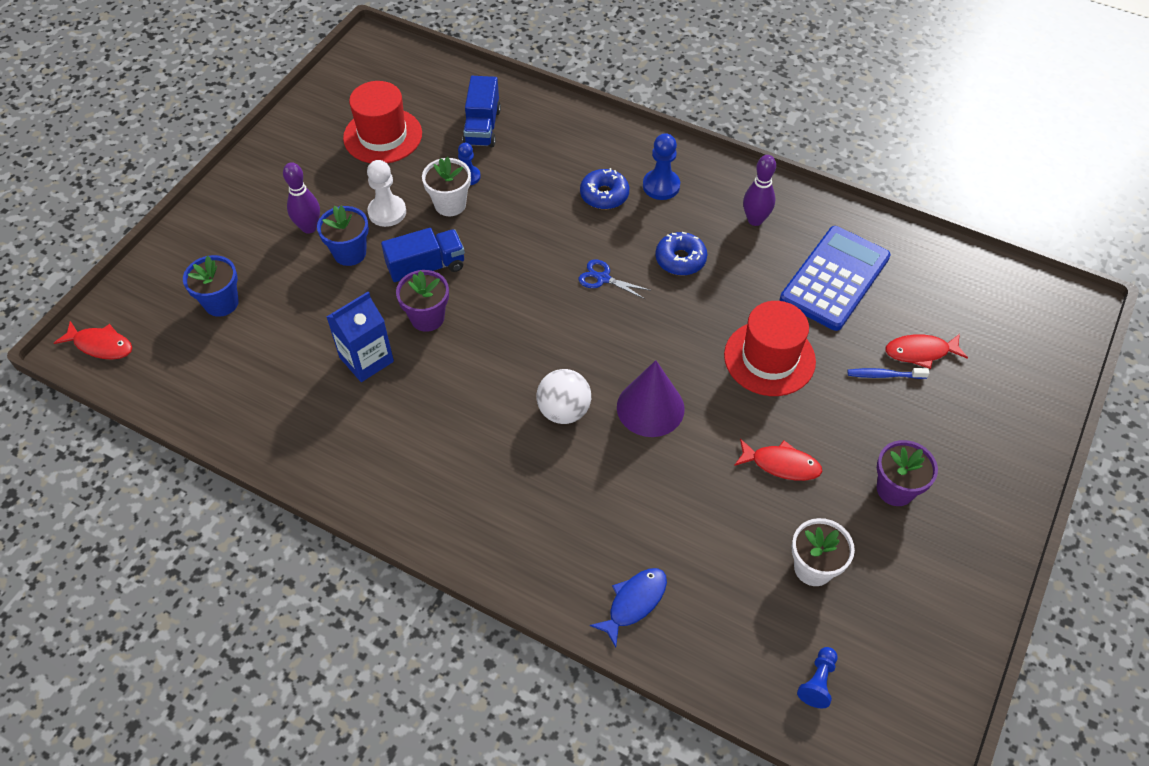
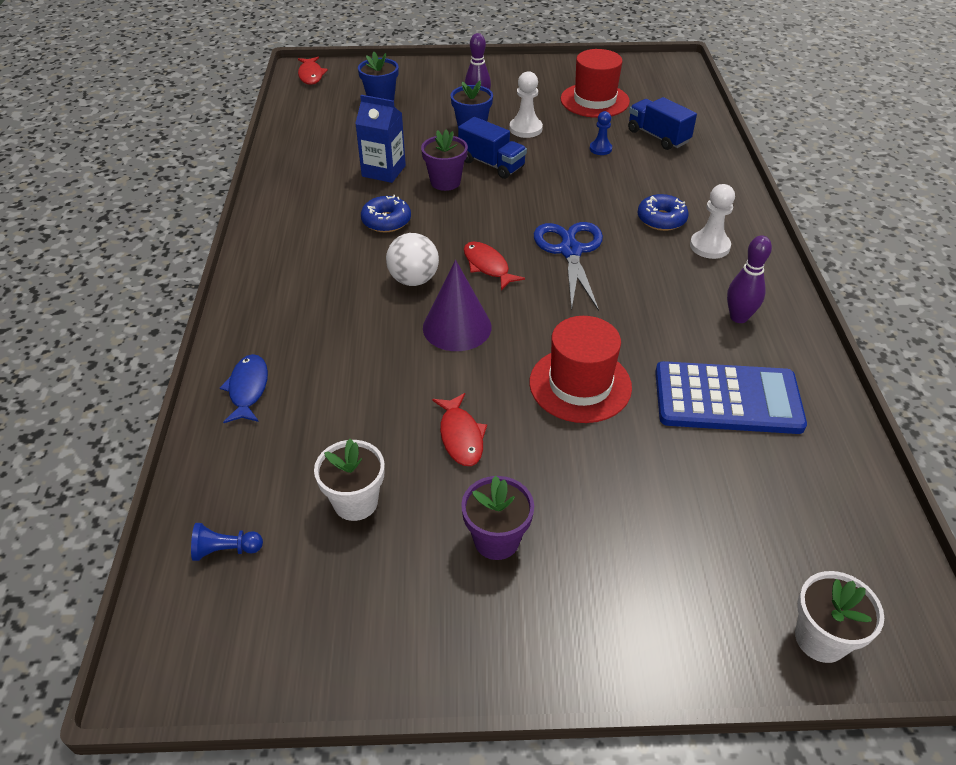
camera: 60 degrees right, 10 degrees down
(450, 204) = (563, 151): white flower pot -> white flower pot (820, 638)
(482, 127) = (658, 136): blue truck -> blue truck turned 75 degrees clockwise
(603, 278) = (570, 251): blue scissors -> blue scissors, size x1.90
(634, 602) = (248, 389): blue fish -> blue fish turned 105 degrees counterclockwise
(661, 186) = (709, 246): blue pawn -> white pawn
(680, 259) = (638, 287): blue donut -> blue donut (386, 221)
(884, 375) = (639, 481): blue toothbrush -> none
(920, 352) = (699, 503): red fish -> red fish (487, 266)

